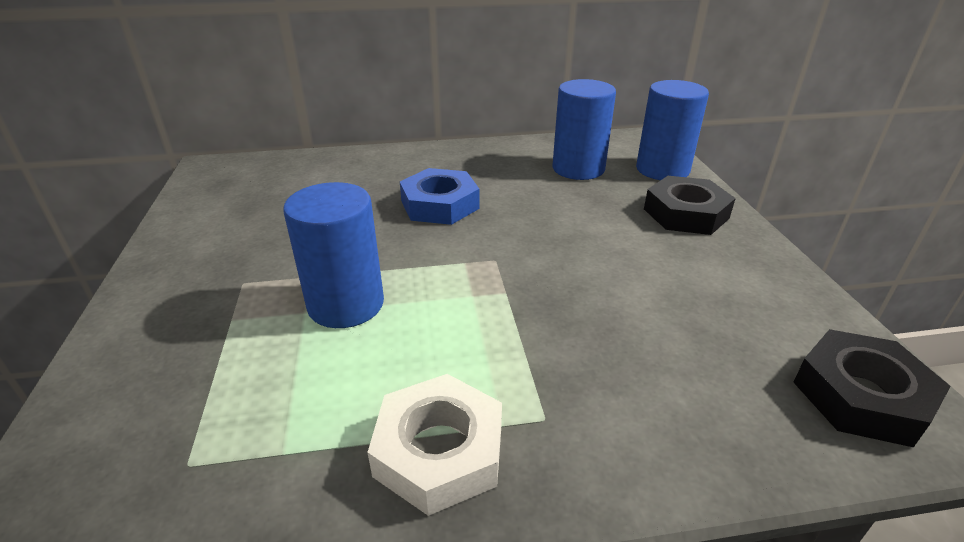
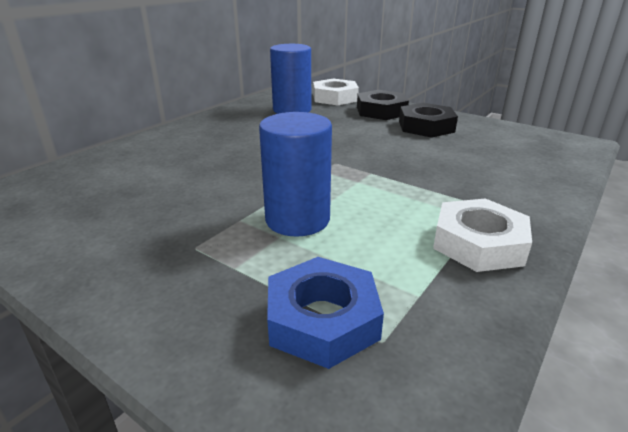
camera: 45 degrees left, 5 degrees down
(440, 204) = (246, 152): blue nut -> blue nut (322, 319)
(662, 170) = (335, 98): blue cylinder -> white nut
(861, 396) = (550, 144): black nut -> black nut (426, 127)

